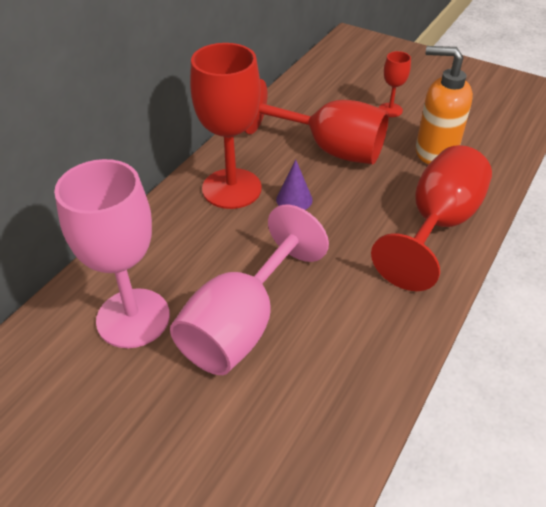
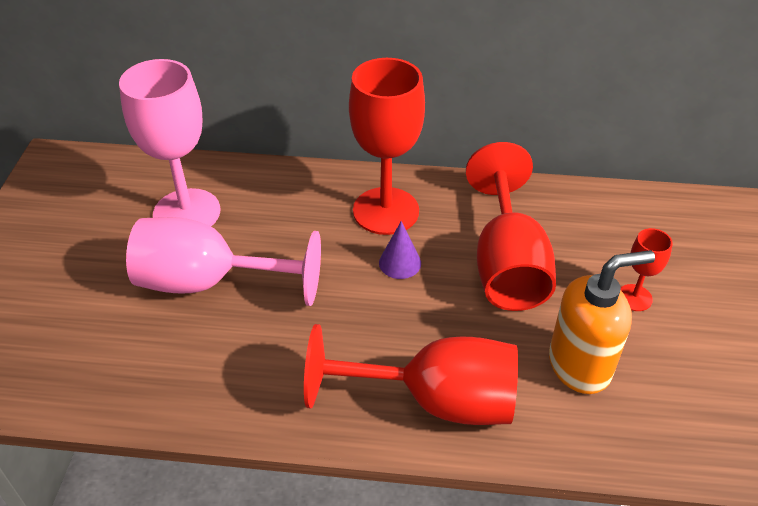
camera: 65 degrees right, 0 degrees up
(435, 151) = (580, 366): orange soap dispenser -> orange soap dispenser turned 75 degrees clockwise

